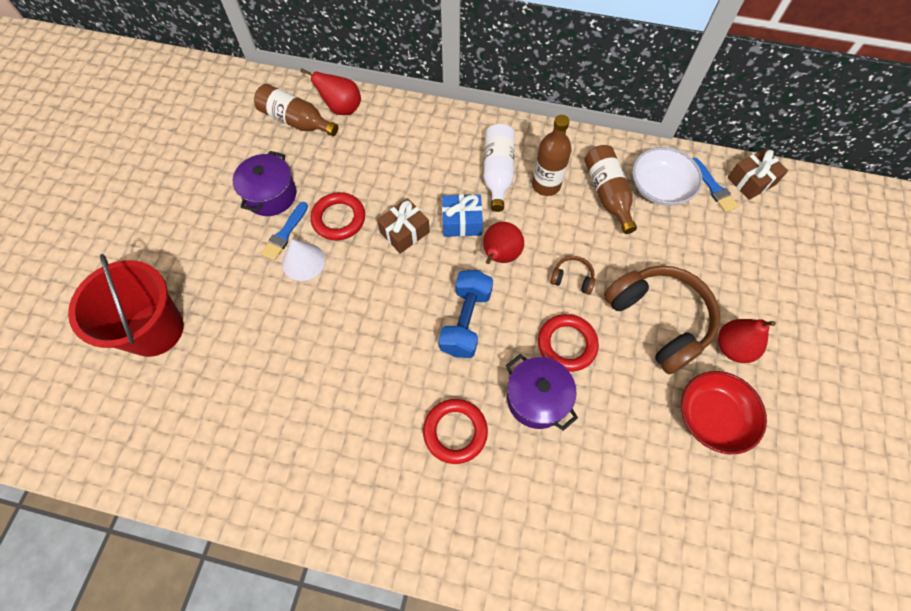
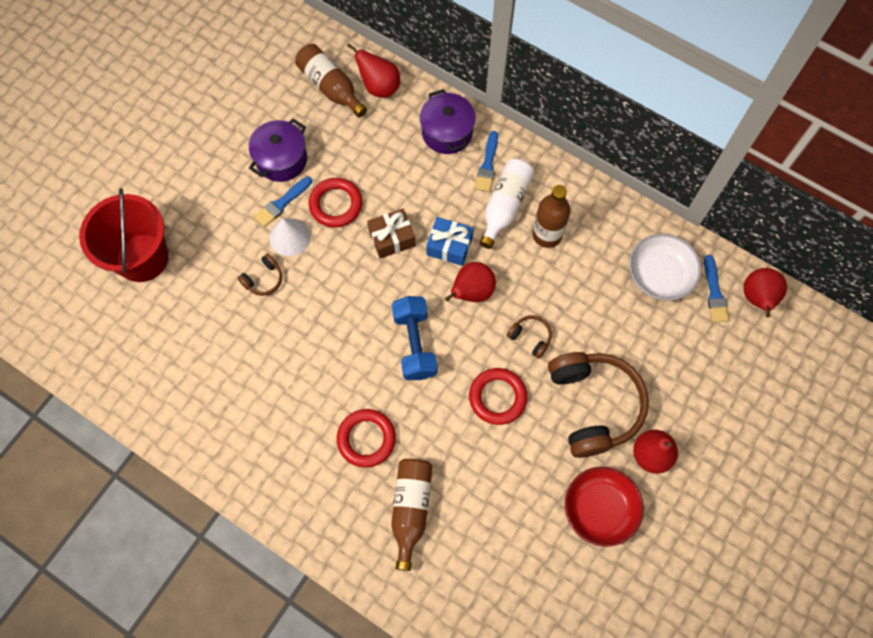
camera: 20 degrees right, 5 degrees up
(291, 309) = (263, 279): none -> brown headphones
(465, 321) = (414, 344): blue dumbbell -> blue dumbbell turned 45 degrees counterclockwise
(467, 143) = (487, 165): none -> blue brush
(537, 398) = (449, 436): purple pot -> purple pot (447, 132)
(607, 194) = (603, 264): brown bottle -> brown bottle (411, 509)
(751, 181) = (757, 299): brown gift -> red pear

